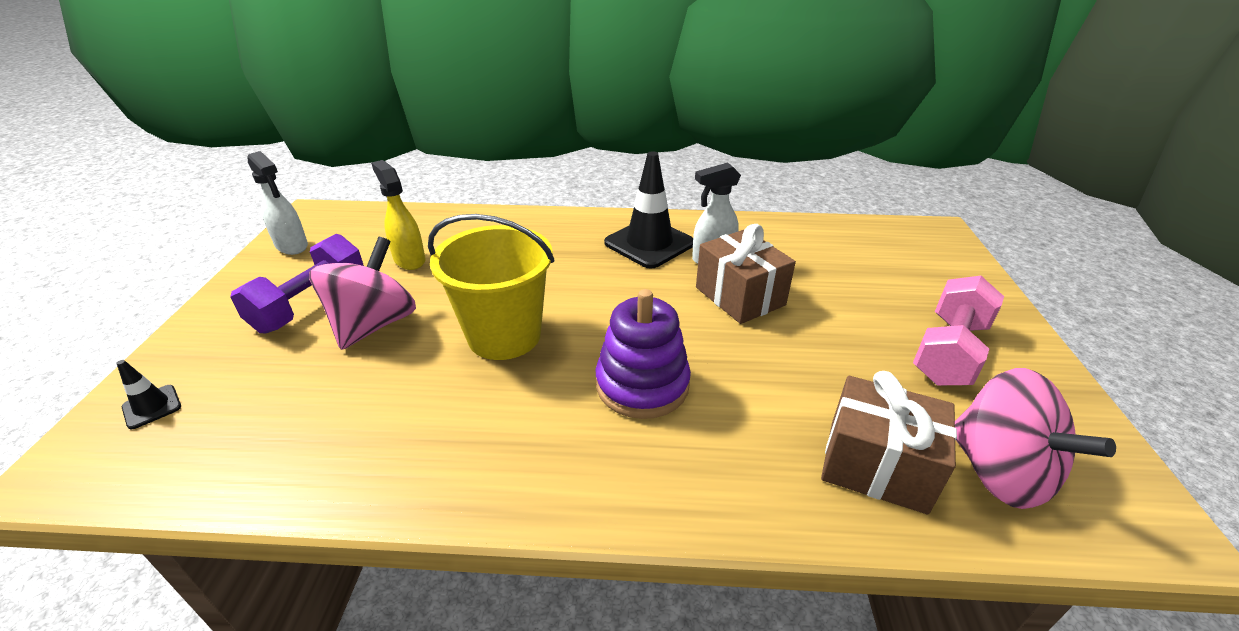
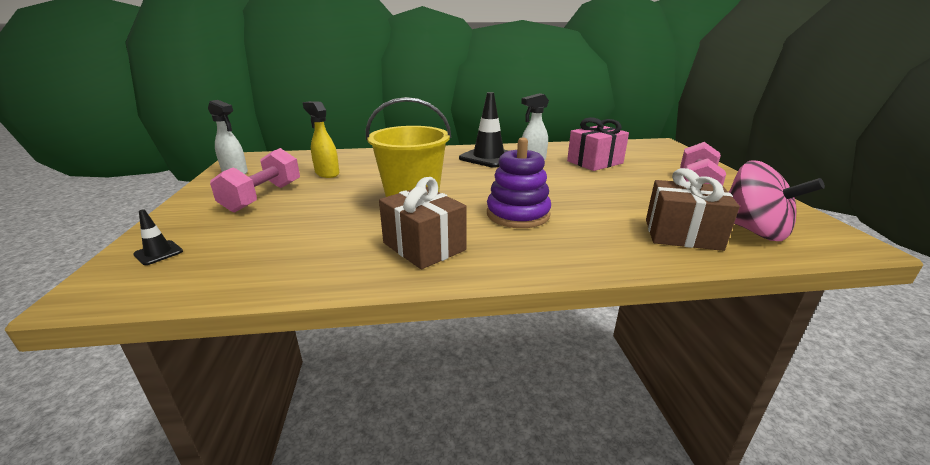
camera: 10 degrees left, 10 degrees down
(311, 304) = (263, 197): purple dumbbell -> pink dumbbell
(374, 325) = (316, 203): pink spinning top -> none
(740, 296) = (558, 175): brown gift -> brown gift (424, 246)
(809, 270) = (595, 162): none -> pink gift

